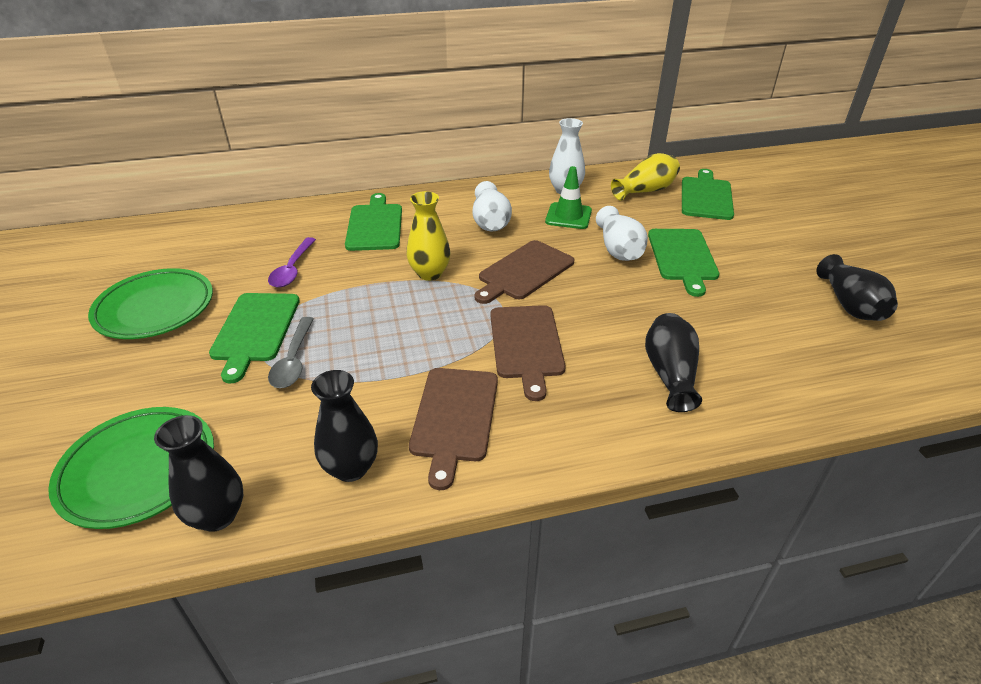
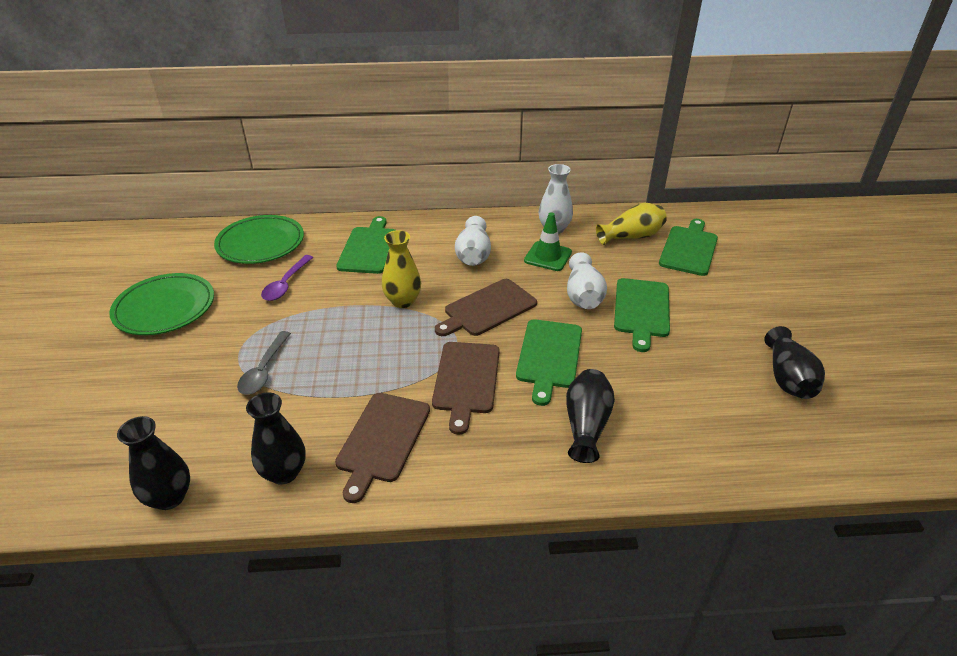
camera: 10 degrees right, 0 degrees up
(138, 470) = (119, 449): green plate -> green plate (260, 243)
(255, 330) = (240, 338): green cutting board -> green cutting board (549, 356)

